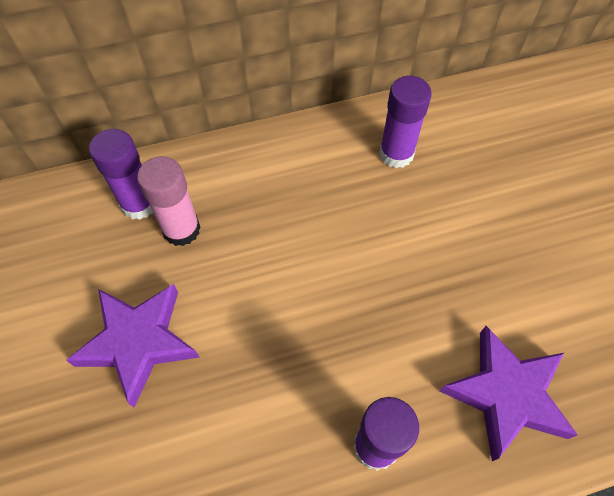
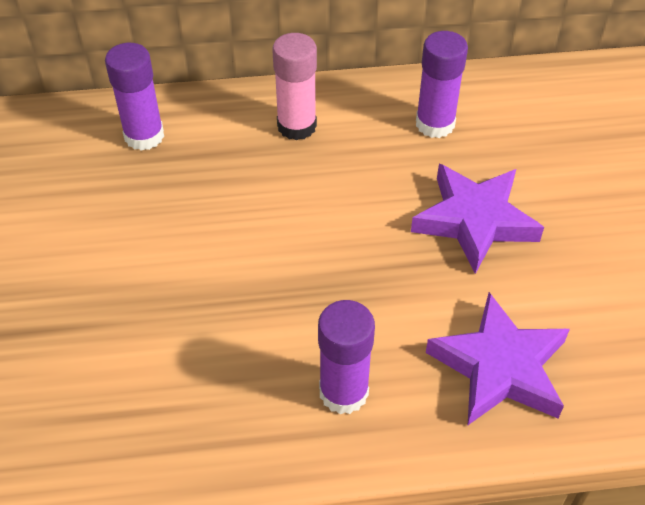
camera: 10 degrees right, 10 degrees down
(138, 342) = (115, 261): purple star -> purple star (475, 221)
(181, 229) = (183, 165): pink glue stick -> pink glue stick (296, 126)

